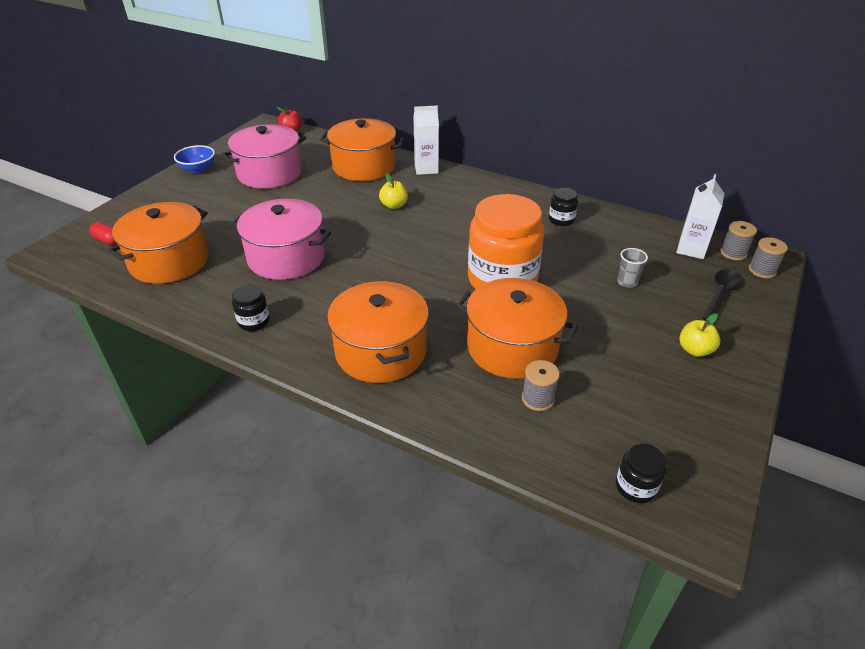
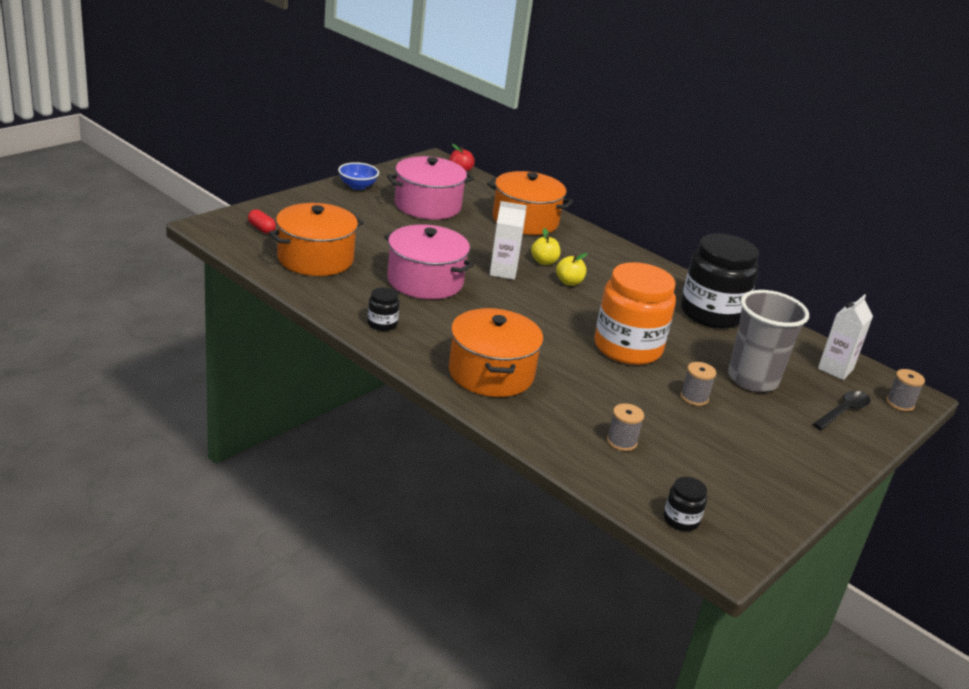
camera: 10 degrees right, 10 degrees down
(426, 169) = (589, 237): white carton -> white carton (503, 271)
(512, 347) = (614, 400): orange pot -> none
(561, 220) = (711, 313): black jar -> black jar, size x2.36
(627, 282) = (752, 379): grey cup -> grey cup, size x2.49
(695, 350) = (791, 445): yellow apple -> yellow apple (569, 282)
(733, 253) = (878, 382): grey spool -> grey spool (694, 398)

